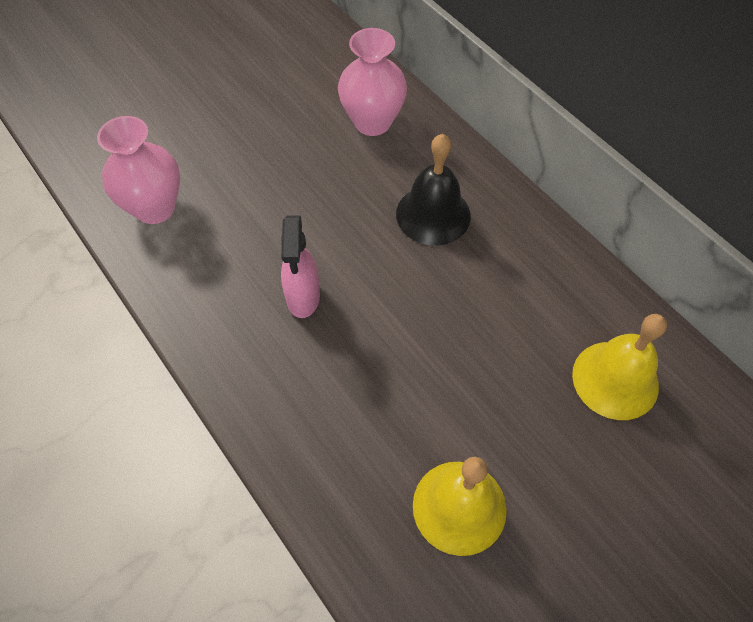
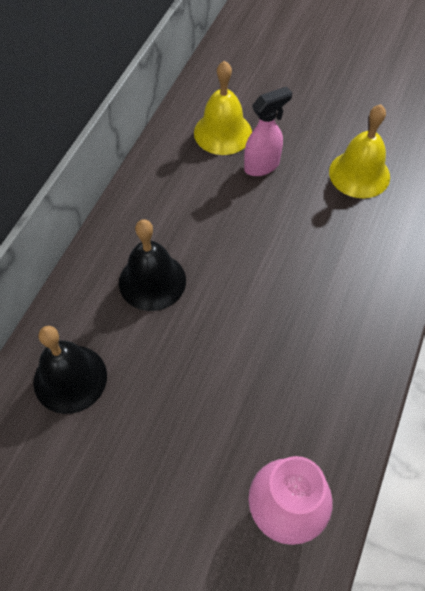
camera: 120 degrees left, 0 degrees up
(303, 298) = (287, 329): pink spray bottle -> pink spray bottle (262, 166)
(372, 122) = (70, 378): pink vase -> black bell

